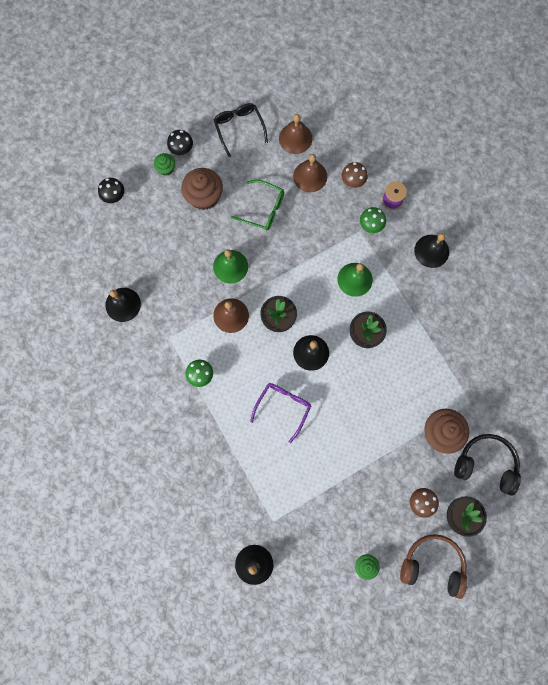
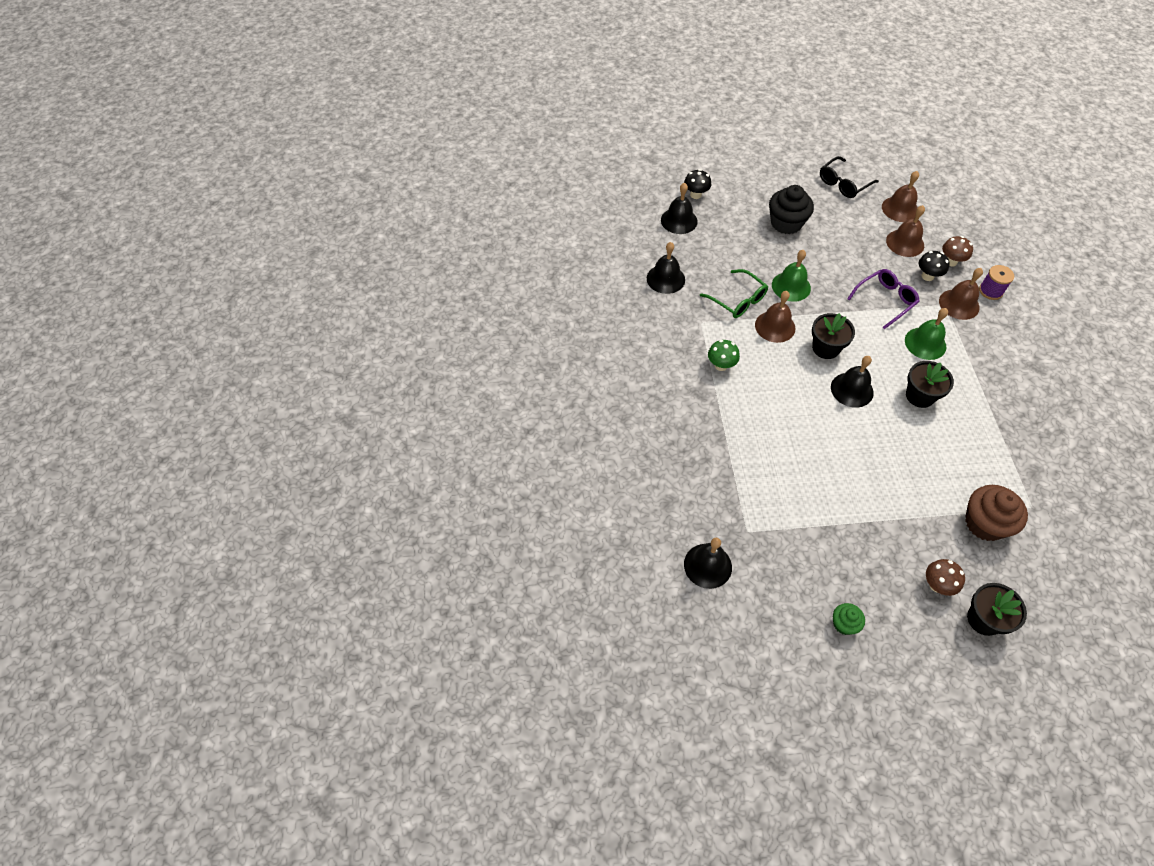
camera: 25 degrees right, 20 degrees down
(166, 168) = (756, 190): green cupcake -> none
(181, 150) = (778, 181): black mushroom -> black mushroom (927, 276)
(204, 196) = (786, 223): brown cupcake -> black cupcake
(239, 128) = (843, 183): black glasses -> black glasses turned 135 degrees counterclockwise
(263, 209) = (844, 253): green glasses -> green glasses (738, 300)
(283, 407) = (801, 427): purple glasses -> purple glasses (885, 300)
(370, 226) = (959, 304): green mushroom -> brown bell
(431, 251) = (1024, 349): black bell -> black bell (679, 220)
(433, 564) = (932, 660): brown headphones -> none
(486, 464) = (1035, 579): black headphones -> none

